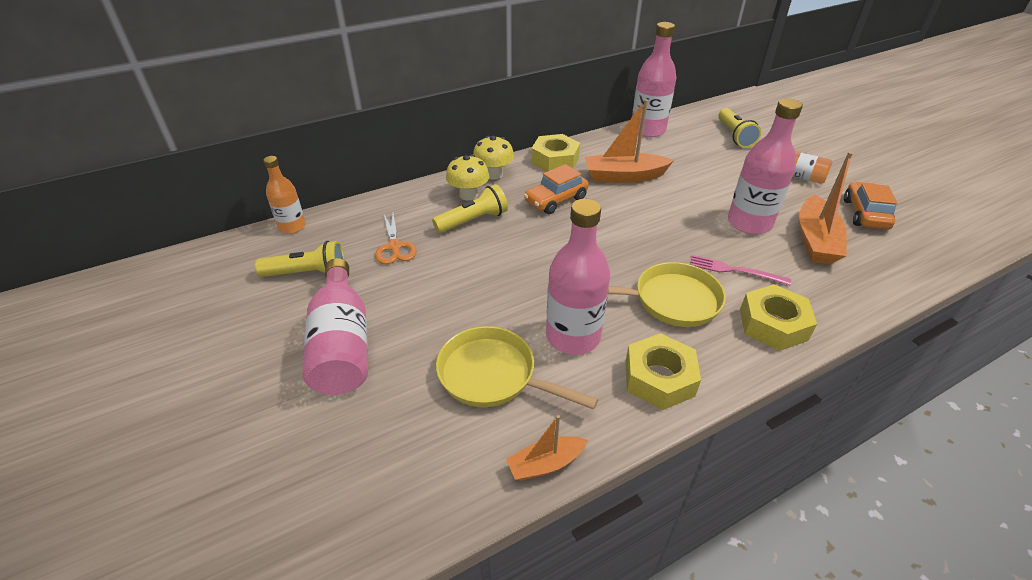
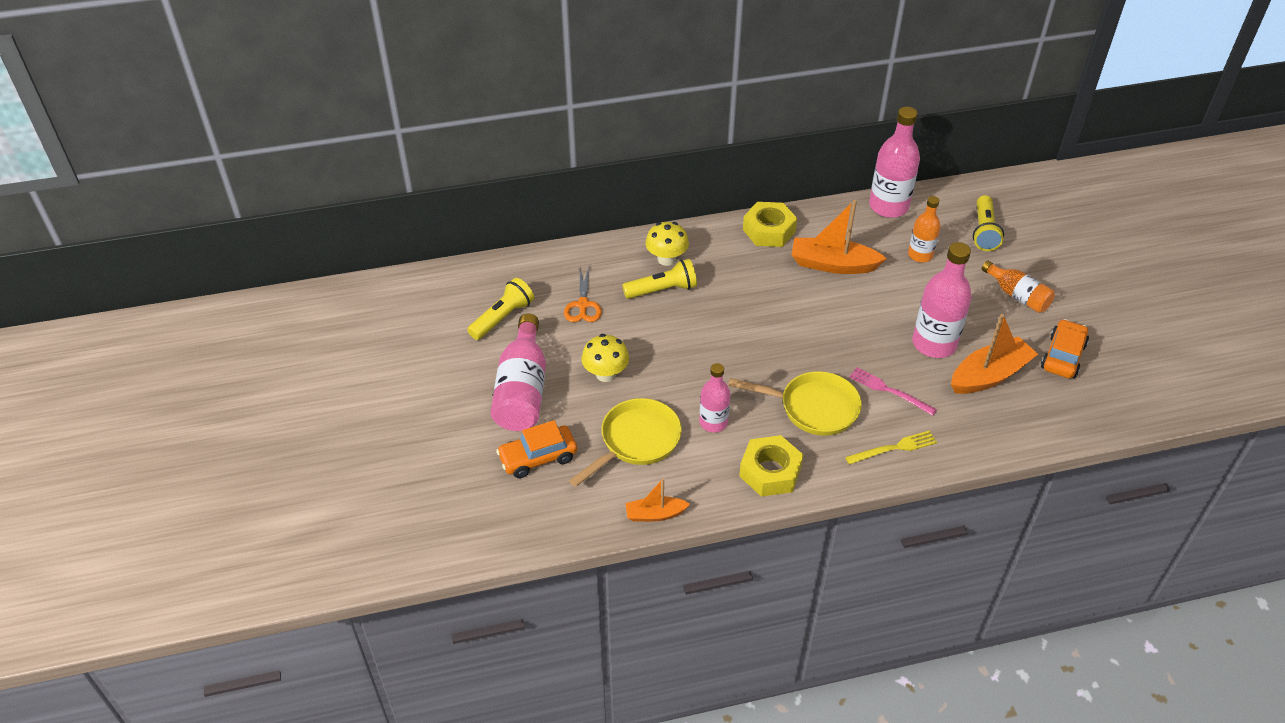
camera: 15 degrees right, 5 degrees up
(292, 227) = (494, 265): orange bottle -> orange bottle (920, 255)
(308, 273) = (503, 318): yellow flashlight -> yellow flashlight turned 60 degrees counterclockwise
(493, 375) = (636, 441): yellow pan -> yellow pan turned 90 degrees clockwise
(494, 174) = (699, 238): yellow mushroom -> yellow mushroom (605, 374)
(556, 200) = (751, 281): orange car -> orange car (538, 457)
(573, 336) = (713, 422): pink bottle -> pink bottle, size x0.60
(773, 324) = (894, 448): yellow nut -> yellow fork
(815, 240) = (989, 375): orange boat -> orange boat turned 150 degrees counterclockwise

